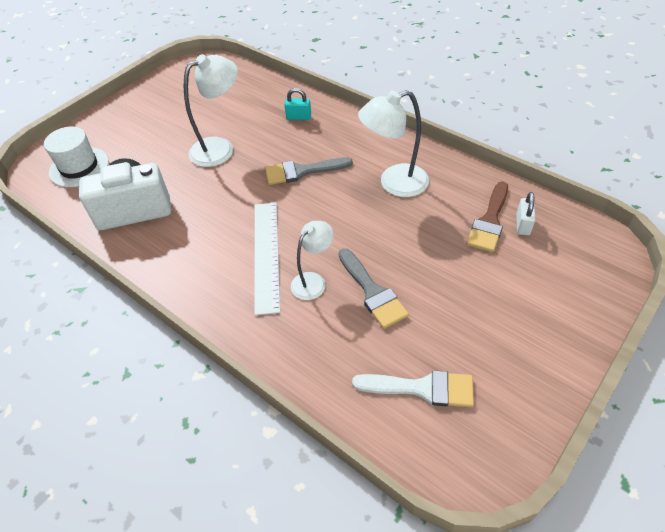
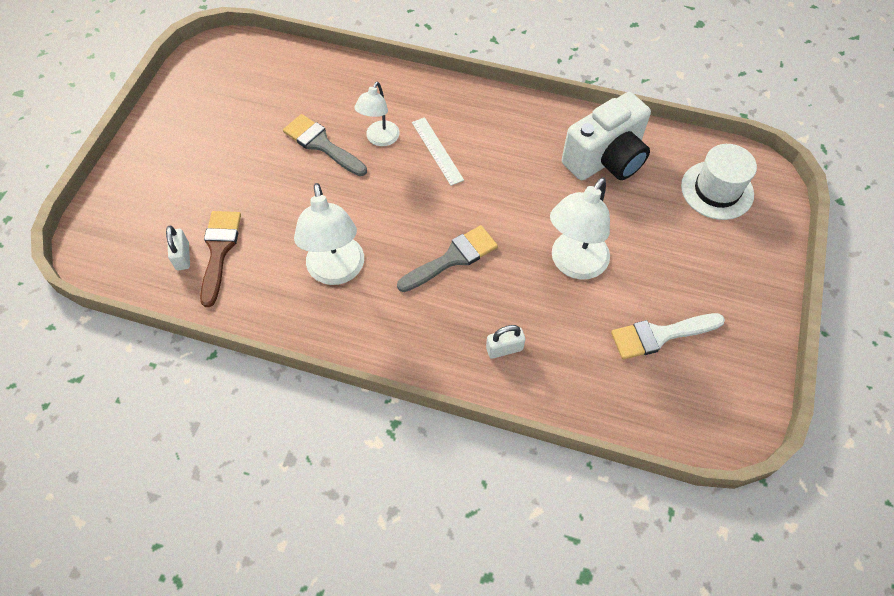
camera: 155 degrees right, 10 degrees up
(266, 255) = (437, 151): white ruler -> white ruler, size x0.62
(298, 117) = (504, 349): turquoise padlock -> white padlock
(394, 183) = (336, 271): white lamp -> white lamp turned 120 degrees clockwise
(422, 388) = (260, 85): white brush -> white brush (660, 335)

